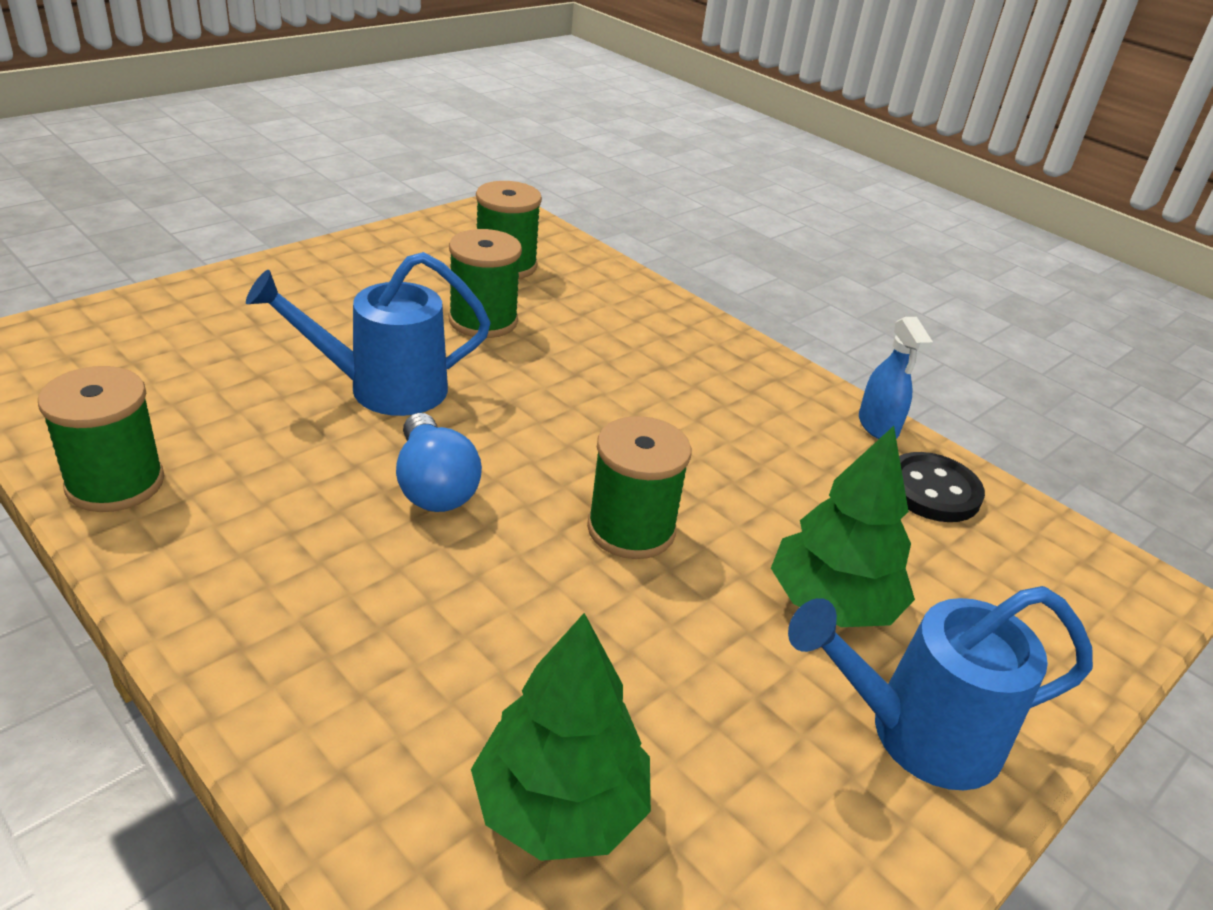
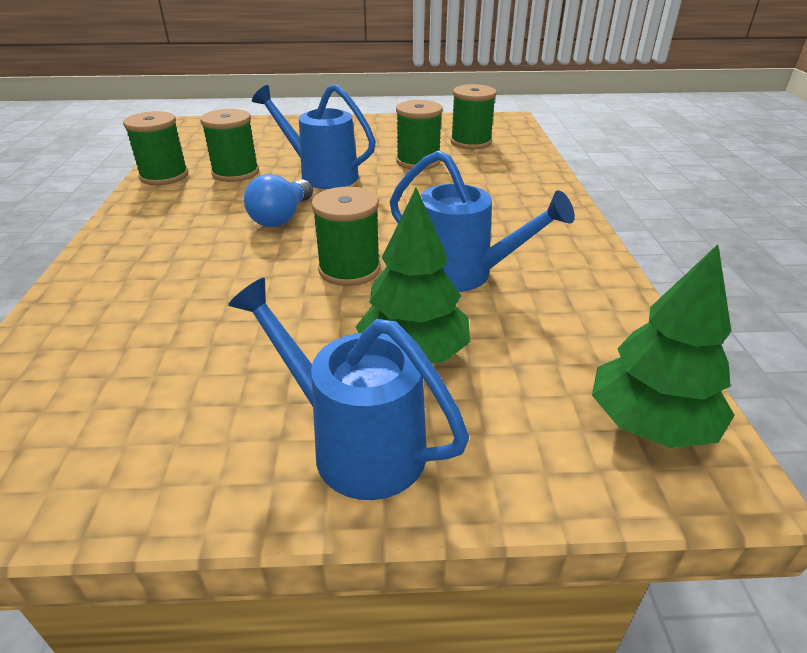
camera: 45 degrees right, 0 degrees up
(239, 431) = (235, 173): none -> green spool
(559, 806) = (121, 361): green tree -> green tree (650, 423)
(751, 479) = (464, 275): none -> blue watering can
(878, 426) = (612, 281): blue spray bottle -> none
(932, 490) = (599, 330): black button -> none

